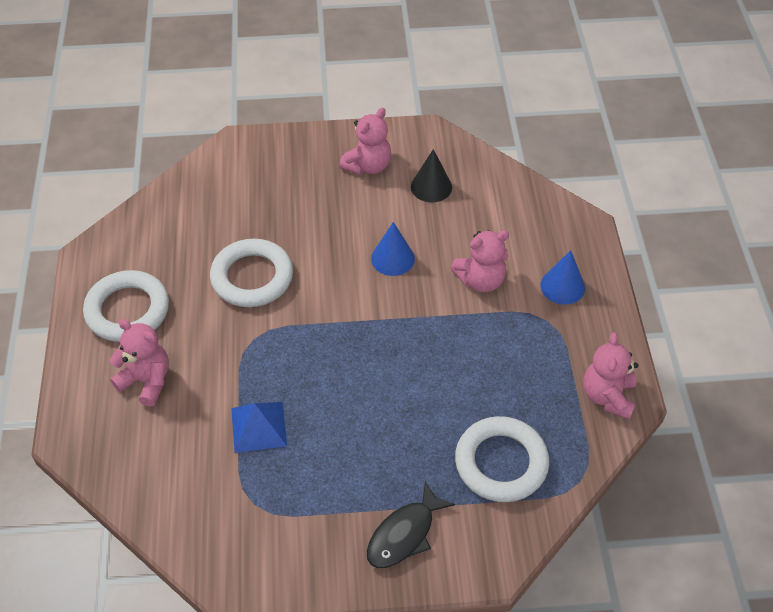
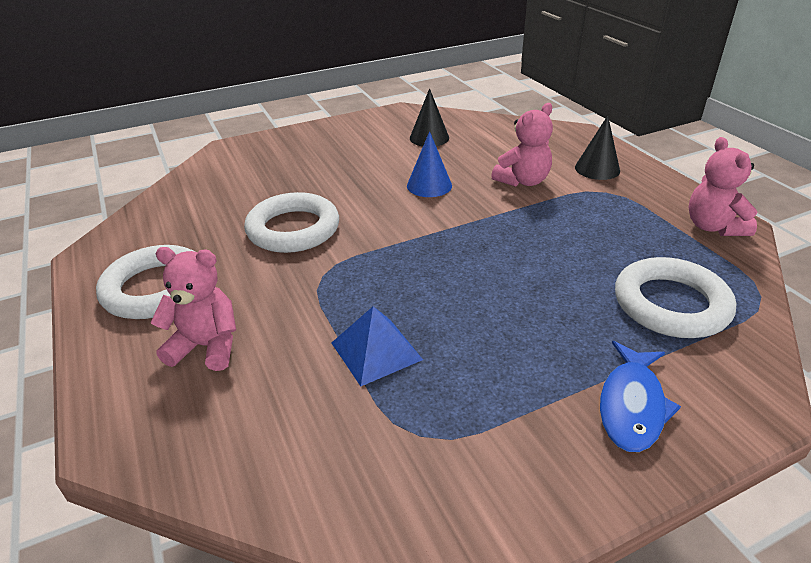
camera: 20 degrees left, 15 degrees down
(368, 166) = (363, 137): pink teddy bear -> none
(404, 534) = (632, 405): black fish -> blue fish
(562, 286) = (597, 169): blue cone -> black cone

